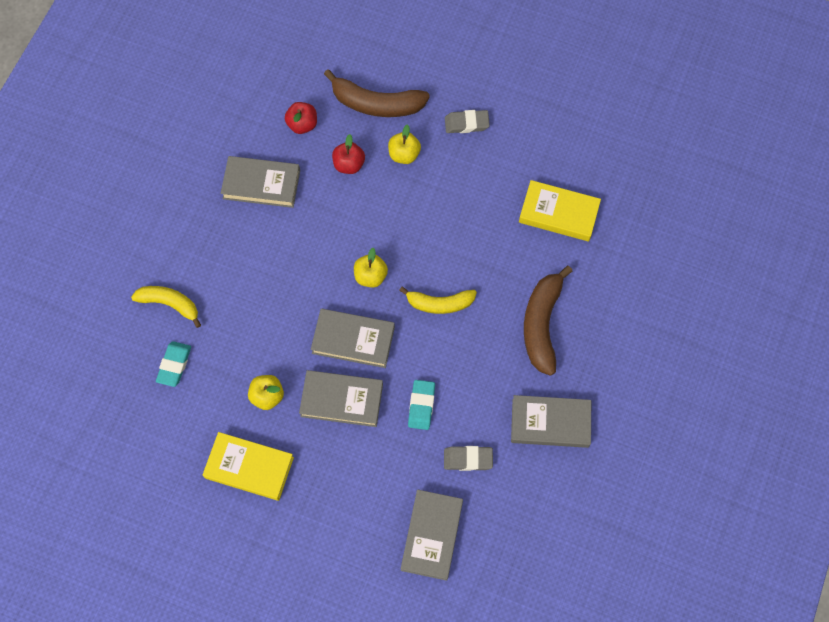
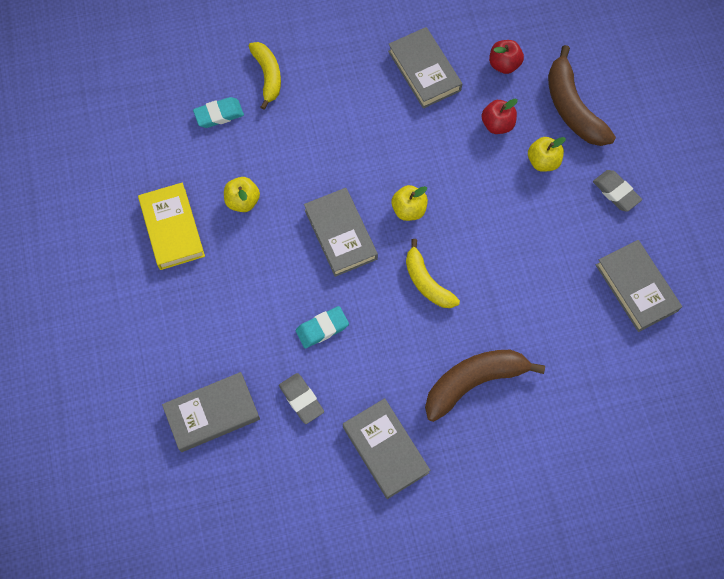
camera: 55 degrees right, 0 degrees up
(342, 400) = (281, 261): grey book -> grey book (636, 288)
(558, 213) = (593, 327): yellow book -> none

